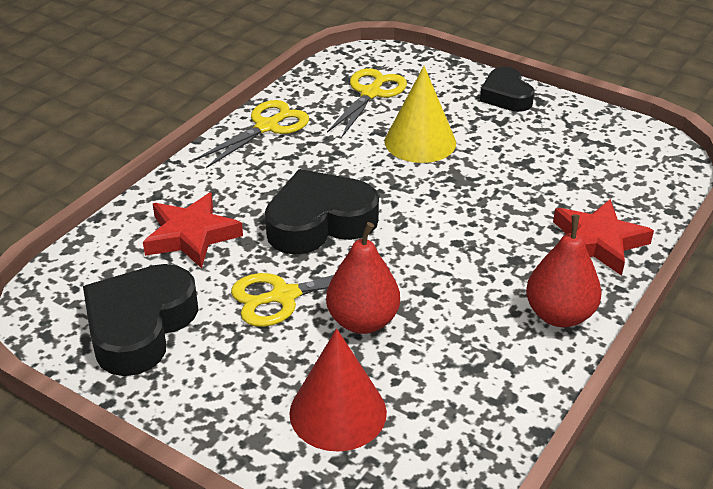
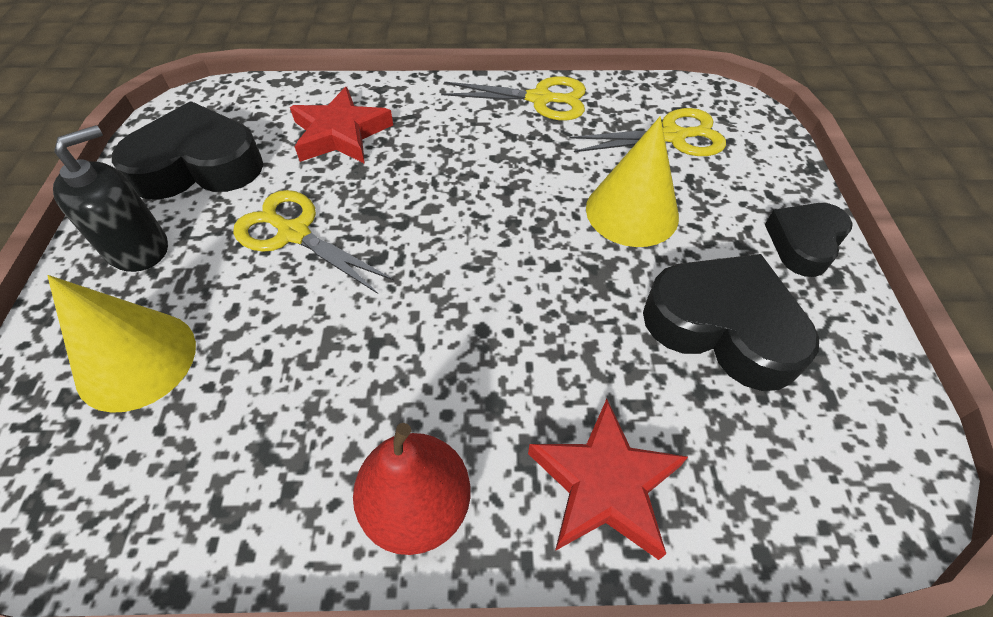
camera: 55 degrees right, 15 degrees up
(211, 387) = (138, 248): none -> black soap dispenser
(319, 222) = (426, 203): black heart -> black heart (723, 327)
(338, 412) = (136, 360): red cone -> yellow cone
(363, 321) = (290, 311): red pear -> none

